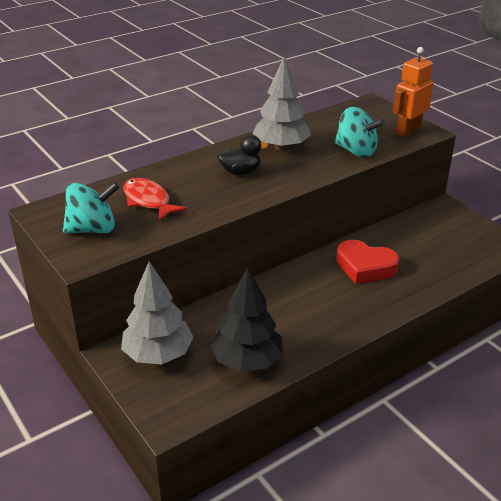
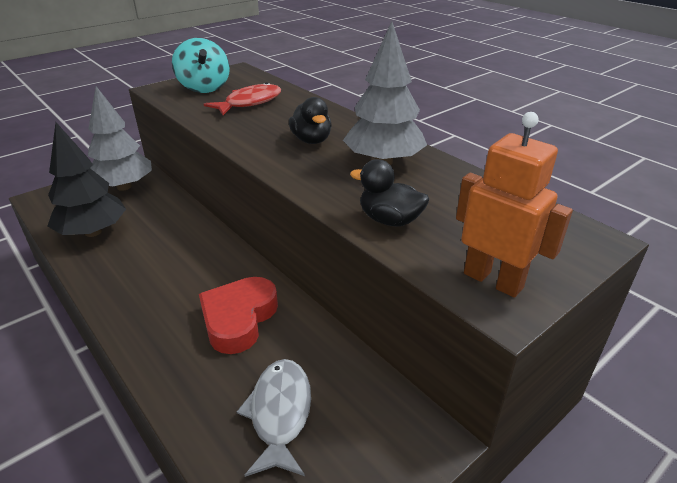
camera: 85 degrees right, 0 degrees up
(356, 151) = (389, 220): turquoise spinning top -> black duck
(439, 250) = (280, 413): none -> grey fish

